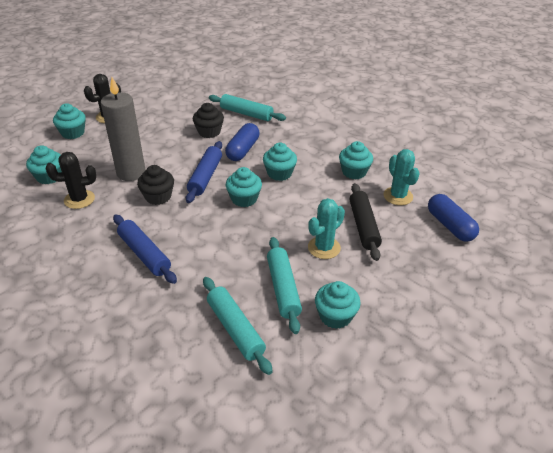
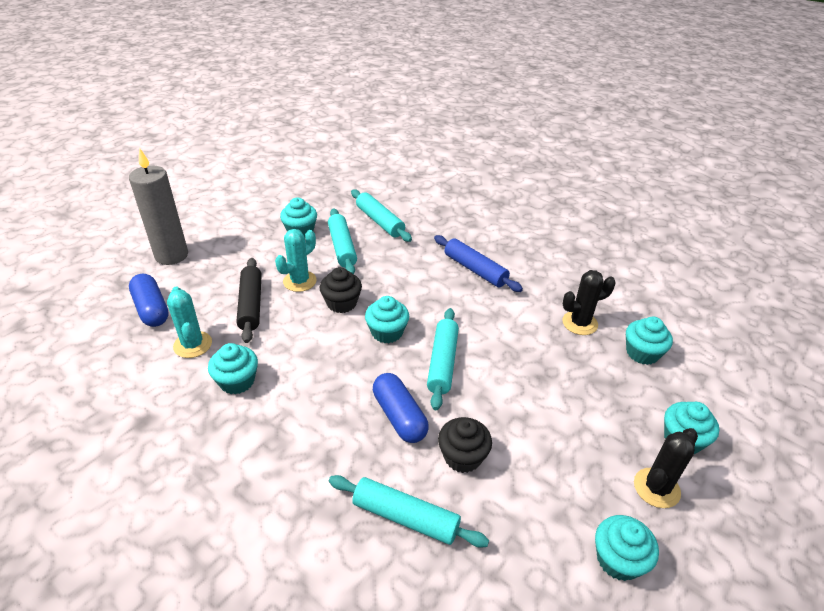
camera: 175 degrees right, 0 degrees up
(131, 173) = (543, 364): grey candle -> grey candle (171, 255)
(158, 197) = (491, 331): black cupcake -> black cupcake (341, 303)
(205, 177) = (442, 363): blue rolling pin -> turquoise rolling pin
(243, 150) = (399, 416): blue capsule -> blue capsule turned 45 degrees counterclockwise
(279, 173) = (343, 373): turquoise cupcake -> turquoise cupcake (618, 559)

